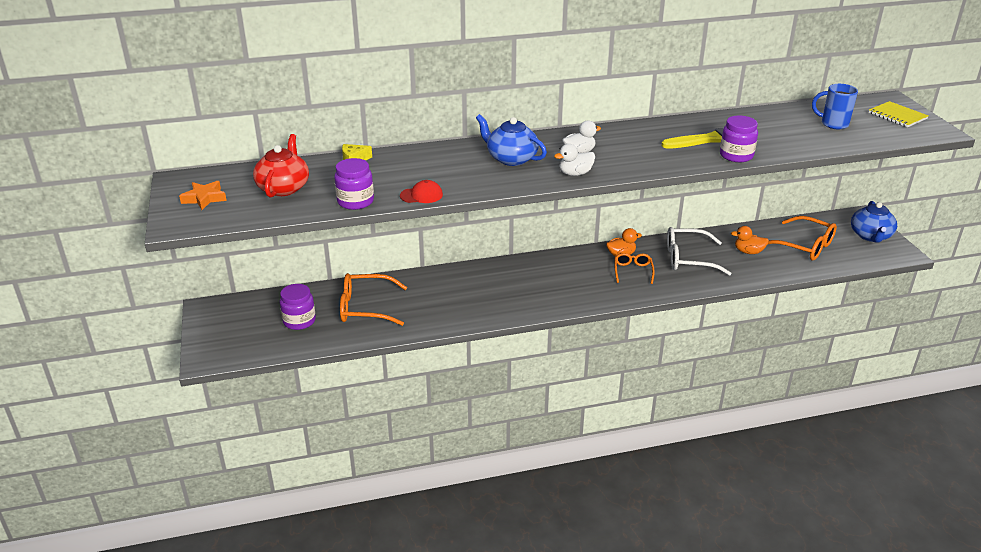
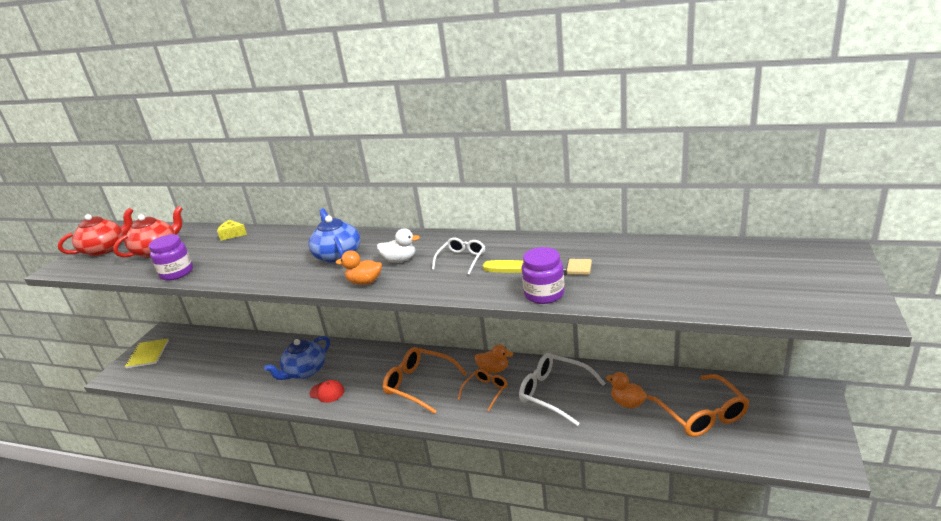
camera: 35 degrees right, 5 degrees down
(204, 198) = (105, 249): orange star -> red teapot
(299, 321) = (197, 361): purple jar -> none
(366, 307) = (248, 363): orange glasses -> orange glasses (419, 384)
(421, 195) = (224, 277): red cap -> red cap (327, 392)
(575, 173) = (365, 282): white duck -> orange duck
(634, 144) = (461, 260): none -> white glasses
(833, 124) = (715, 275): blue mug -> none
(870, 236) = (805, 425): blue teapot -> blue teapot (305, 371)
(897, 116) = (822, 278): yellow notebook -> yellow notebook (148, 354)

